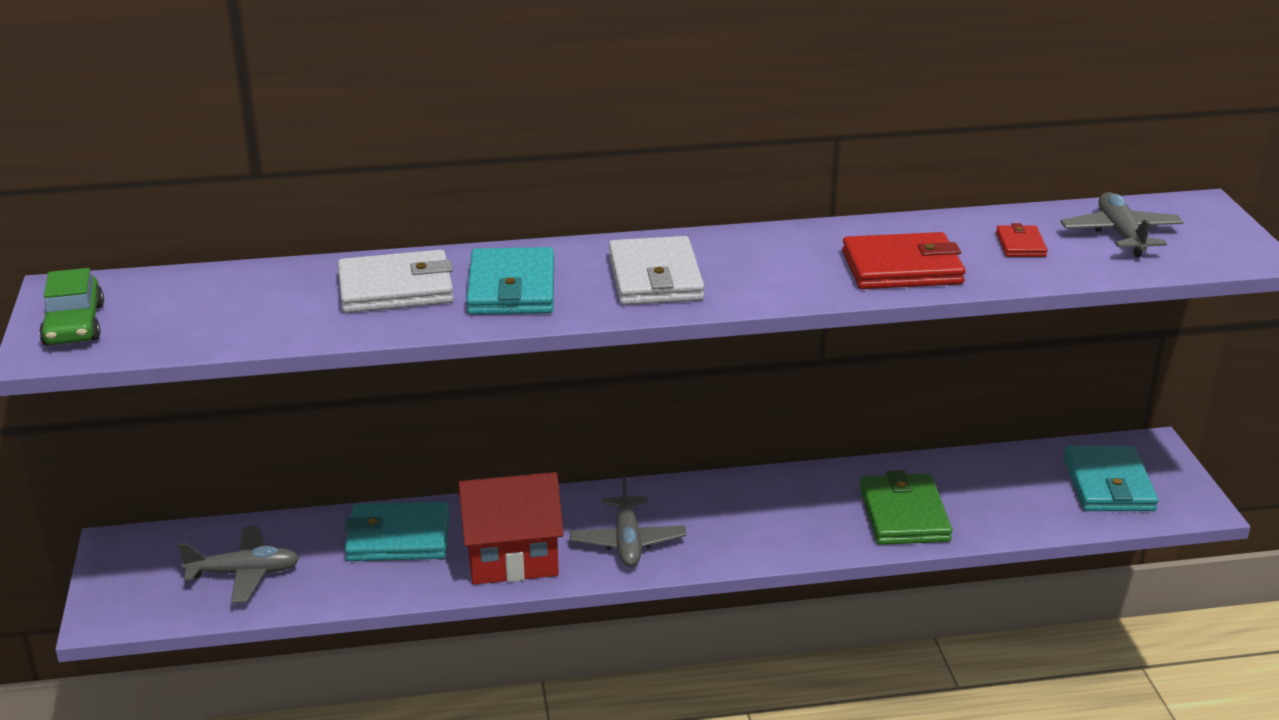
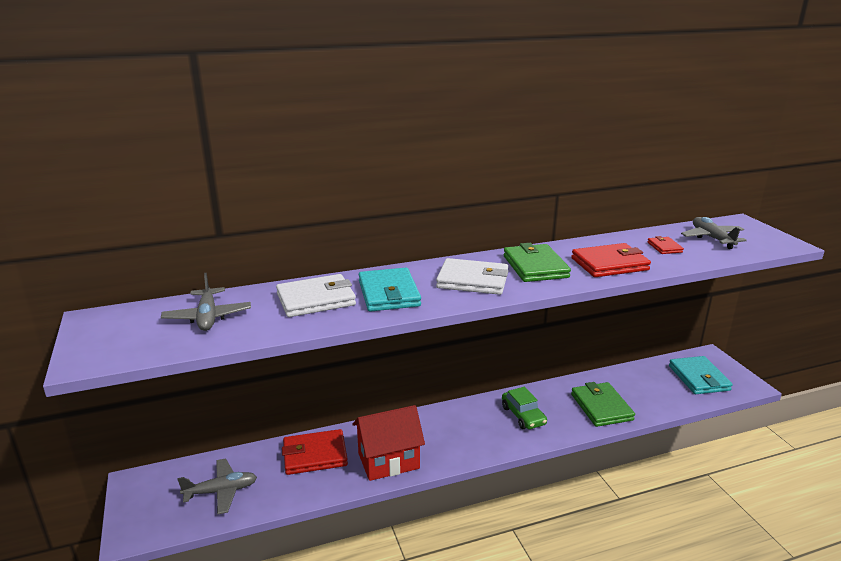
camera: 10 degrees left, 5 degrees down
(74, 325) = (103, 341): green car -> green car (523, 415)
(398, 538) = (315, 455): turquoise wallet -> red wallet
(627, 541) = (453, 441): grey plane -> grey plane (208, 317)
(655, 278) = (472, 280): white wallet -> white wallet turned 60 degrees counterclockwise
(772, 262) = (535, 267): none -> green wallet

